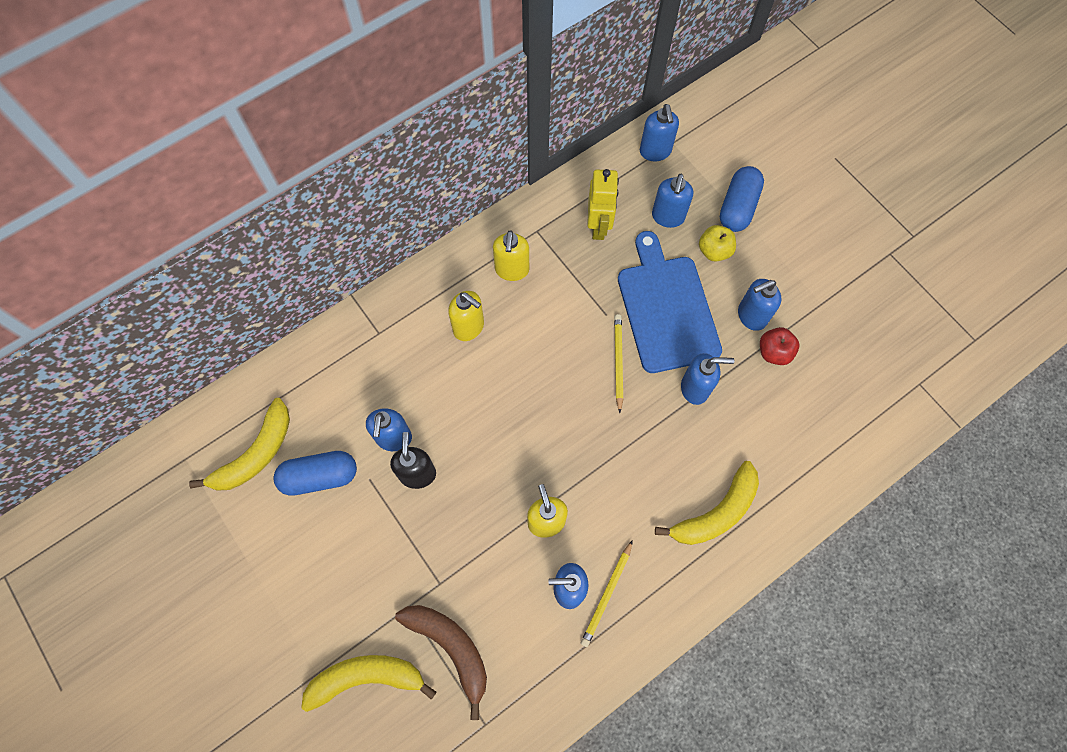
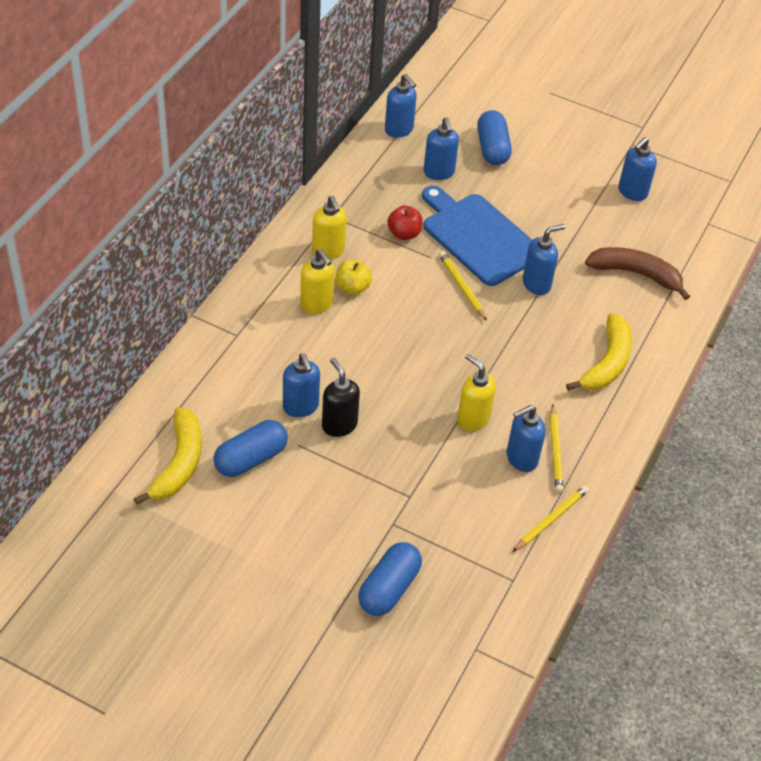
camera: 30 degrees left, 20 degrees down
(366, 678) = (389, 588): yellow banana -> blue capsule
(450, 647) = (448, 538): brown banana -> brown banana (636, 274)
(469, 327) = (317, 304): yellow soap dispenser -> yellow soap dispenser turned 45 degrees clockwise
(559, 673) = (551, 519): none -> yellow pencil
(599, 226) = (384, 196): yellow robot -> none
(714, 251) = (492, 184): yellow apple -> yellow apple (352, 288)
(751, 316) = (550, 220): blue soap dispenser -> blue soap dispenser (632, 192)
(774, 352) = (584, 239): red apple -> red apple (404, 234)

